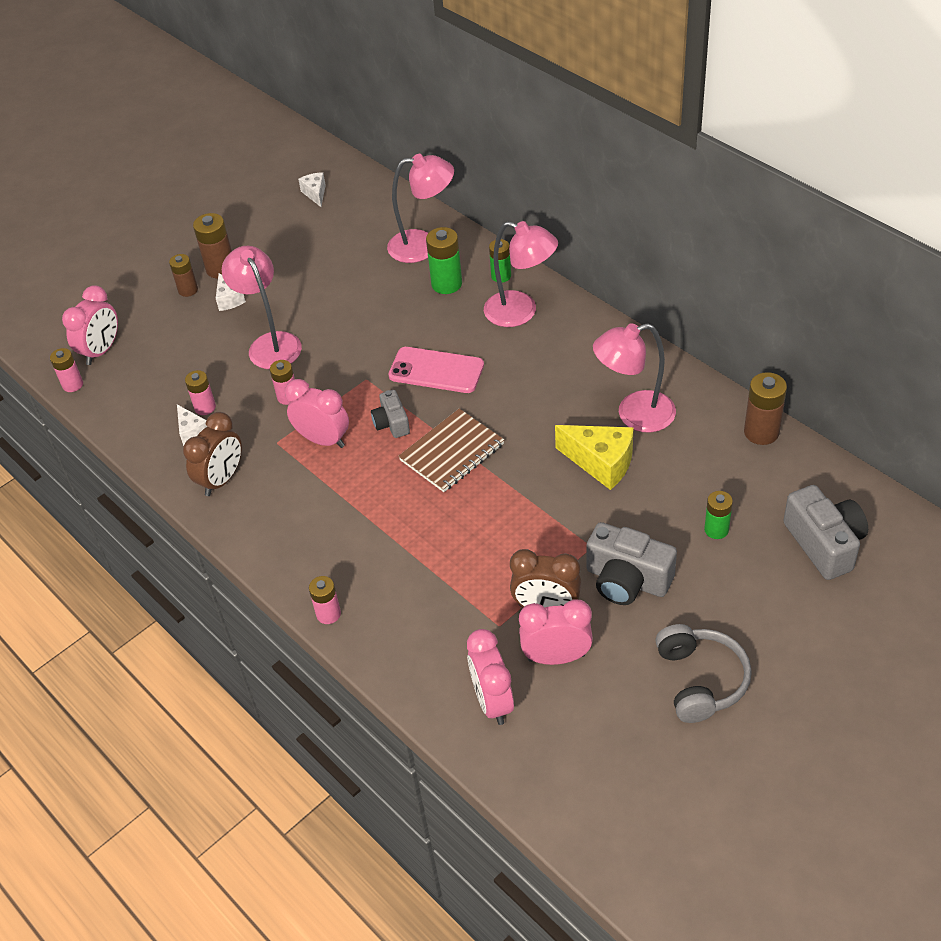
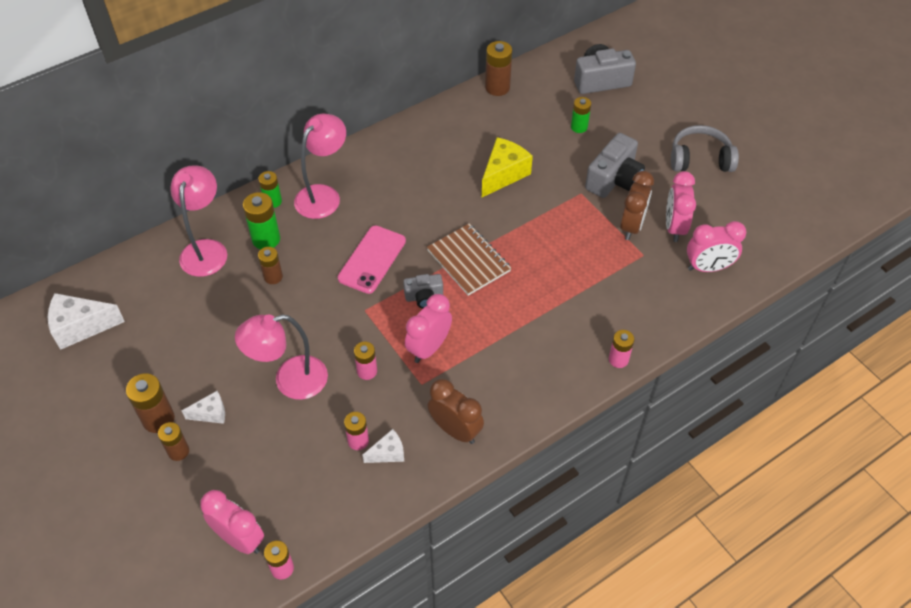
camera: 85 degrees left, 5 degrees up
(315, 194) = (81, 327): white cheese -> white cheese, size x1.78
(397, 301) = (273, 277): none -> brown battery
(634, 415) = (461, 148): pink lamp -> none

